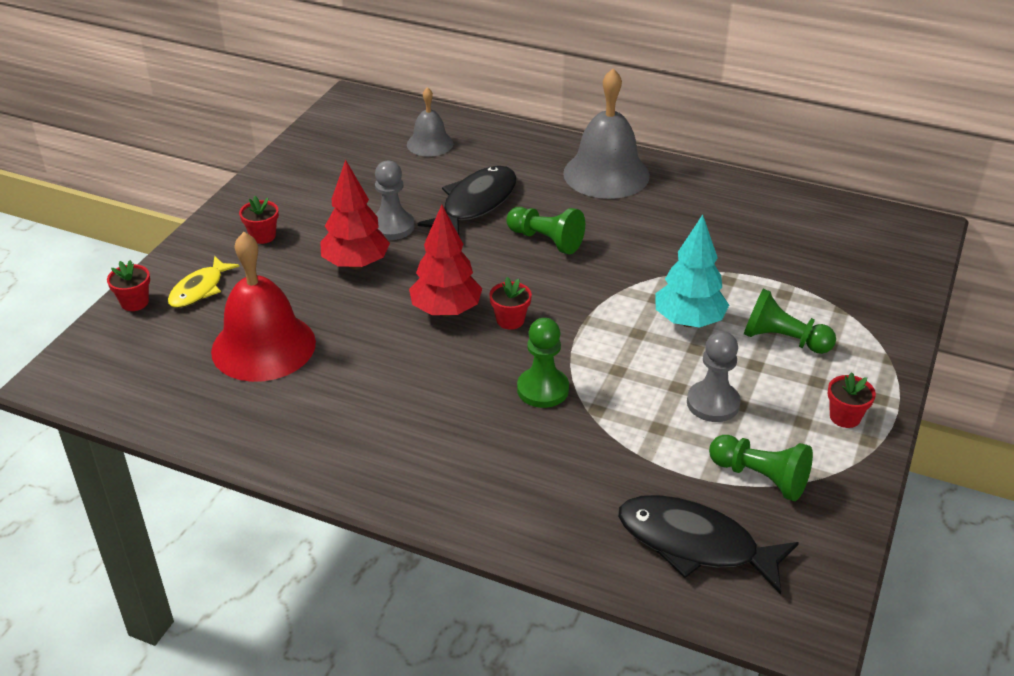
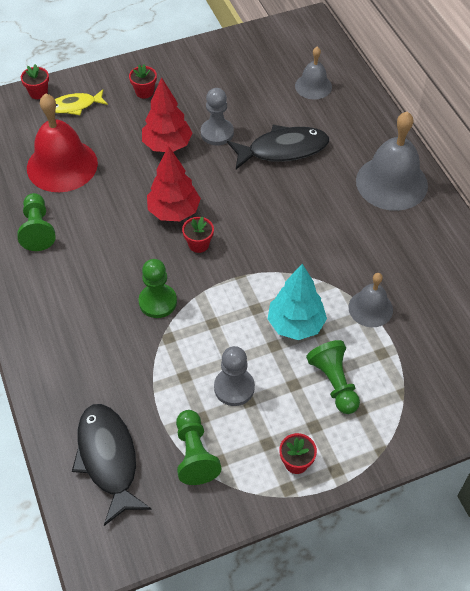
camera: 45 degrees right, 15 degrees up
(546, 240) = (289, 205): green pawn -> green pawn (38, 229)
(727, 269) = (370, 308): none -> grey bell

